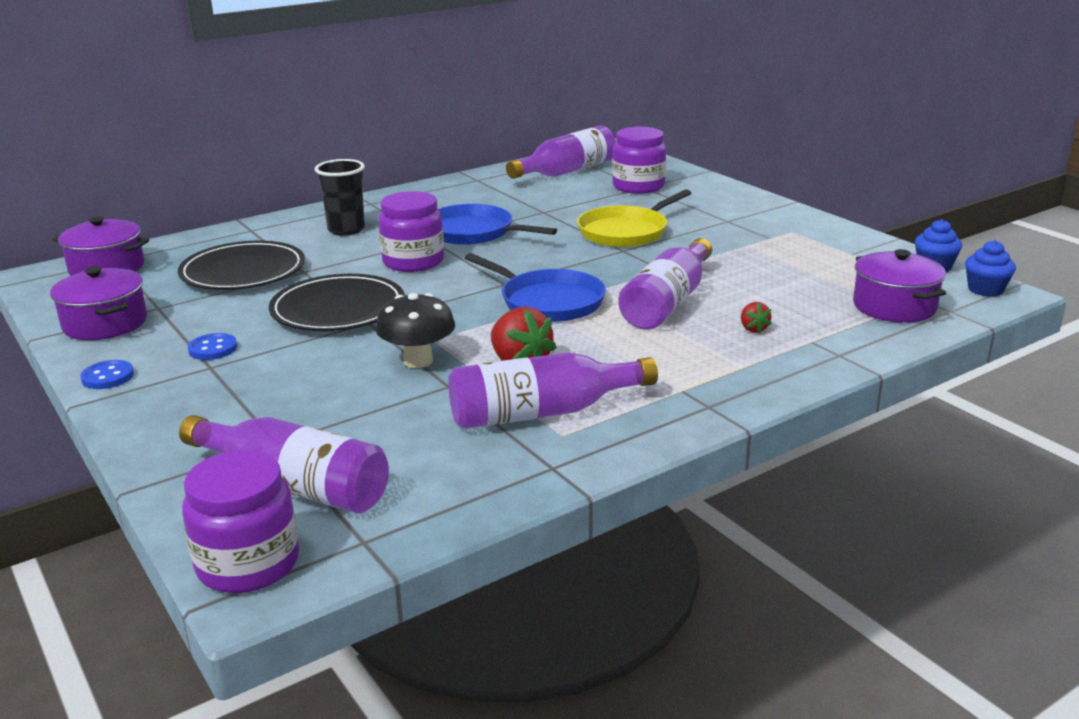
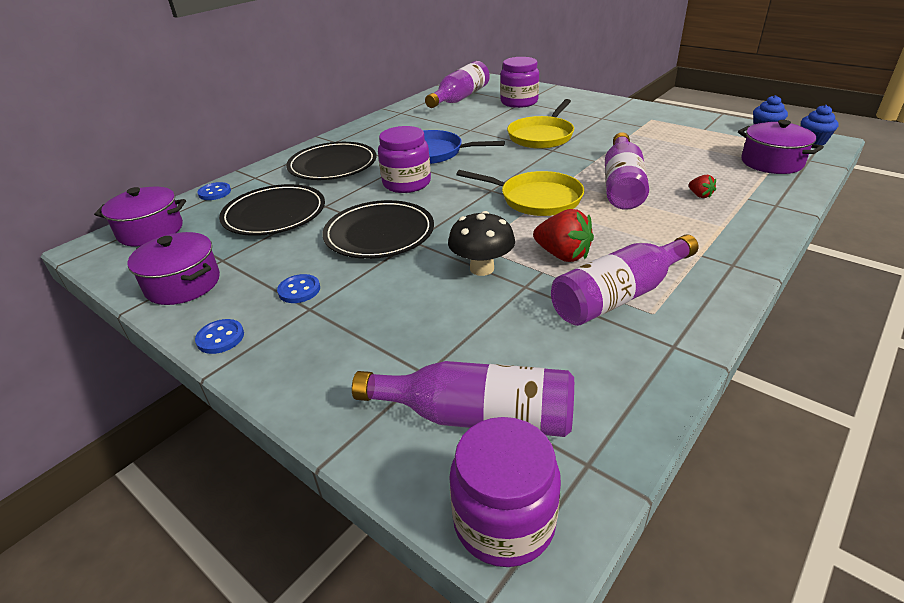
camera: 15 degrees left, 10 degrees up
(197, 240) = (215, 192): none -> blue button
(346, 230) = (332, 165): black cup -> black plate
(548, 301) = (536, 199): blue pan -> yellow pan

